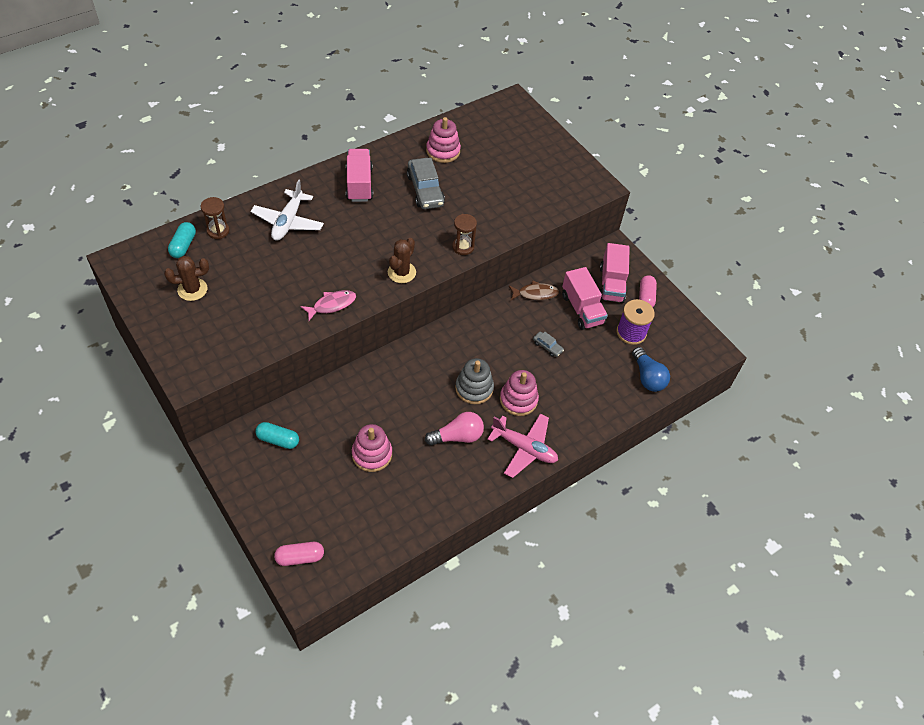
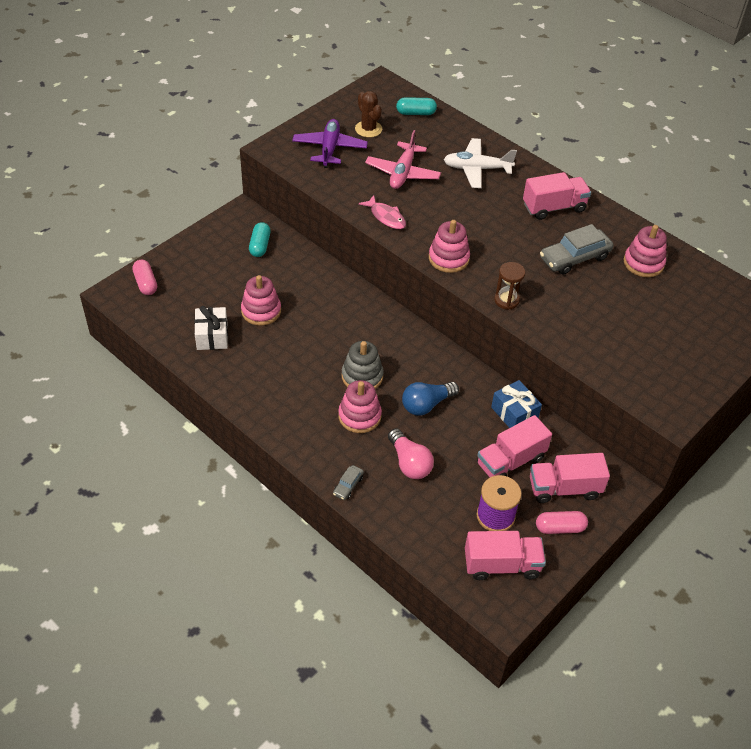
camera: 80 degrees right, 5 degrees down
(210, 328) = (329, 148): none -> purple plane
(218, 231) = (443, 129): brown hourglass -> none
(394, 503) = (212, 336): none -> white gift
(401, 272) = (448, 258): brown cactus -> pink stacking toy
(457, 436) = (298, 371): pink light bulb -> pink light bulb (409, 463)
(524, 448) = (299, 429): pink plane -> pink plane (402, 173)
(535, 293) = (514, 413): brown fish -> blue gift
(547, 347) = (441, 434): grey car -> grey car (348, 485)
(647, 377) = (433, 539): blue light bulb -> blue light bulb (426, 404)
(674, 340) = (502, 565): none -> pink truck

